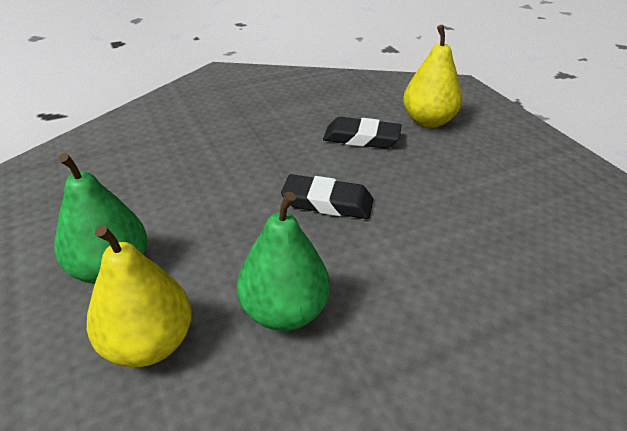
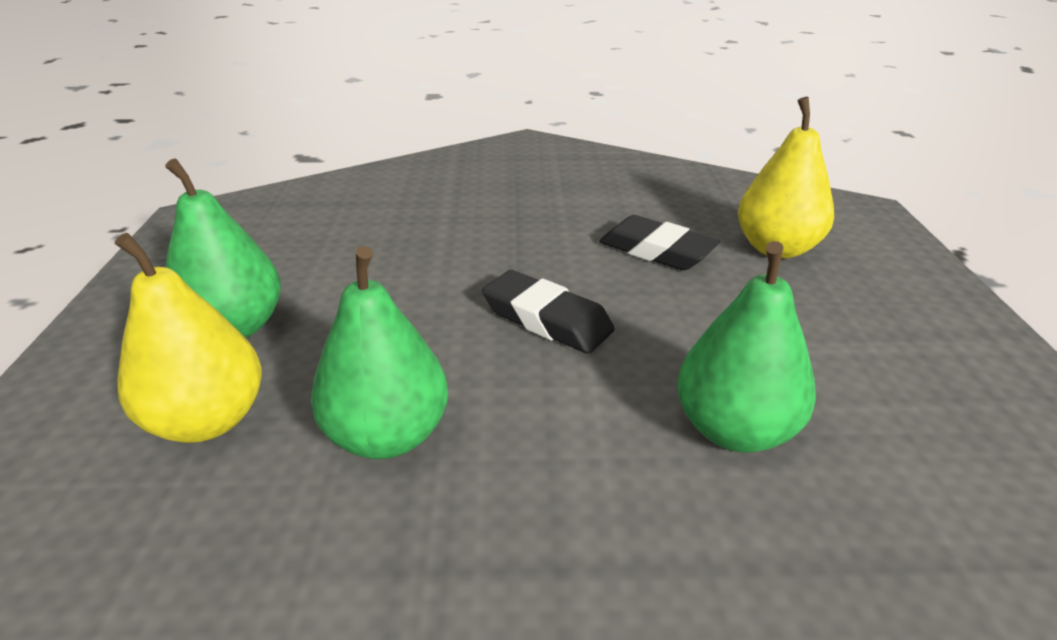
camera: 25 degrees right, 5 degrees down
(476, 242) = (734, 429): none -> green pear

